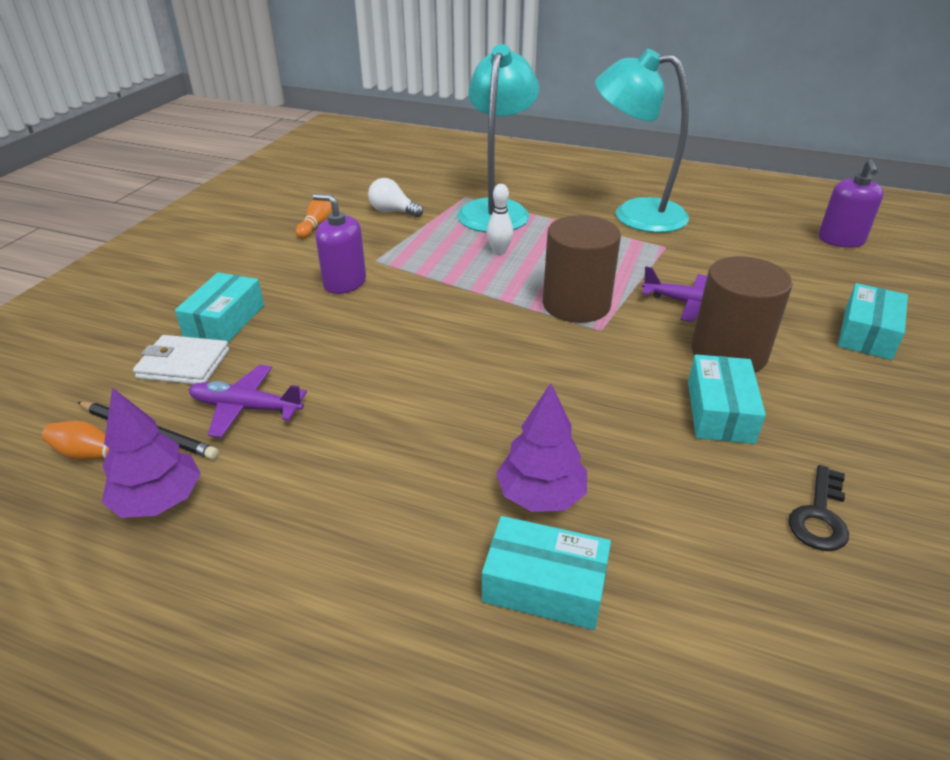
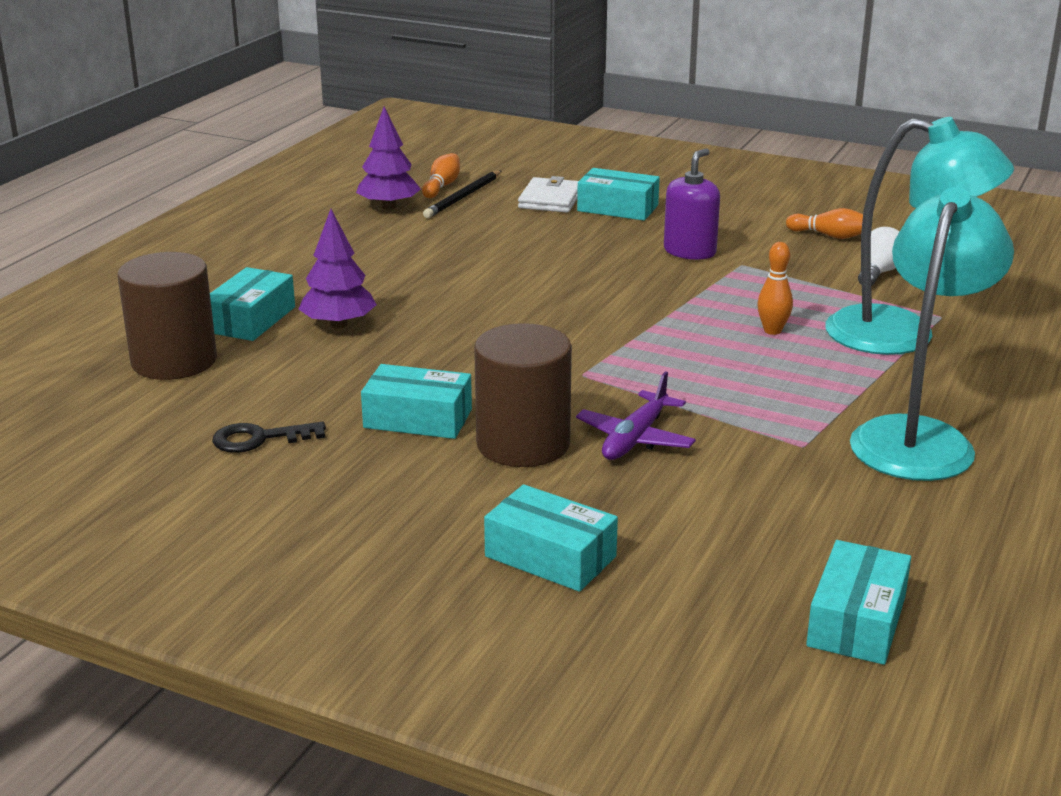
camera: 95 degrees right, 10 degrees down
(246, 408) = (484, 224): purple plane -> none
(499, 251) = (772, 331): white bowling pin -> orange bowling pin
(576, 304) = (639, 366): brown cylinder -> brown cylinder (174, 361)
(819, 516) = (259, 439): black key -> black key turned 45 degrees counterclockwise
(841, 240) = (856, 621): purple soap dispenser -> turquoise box

